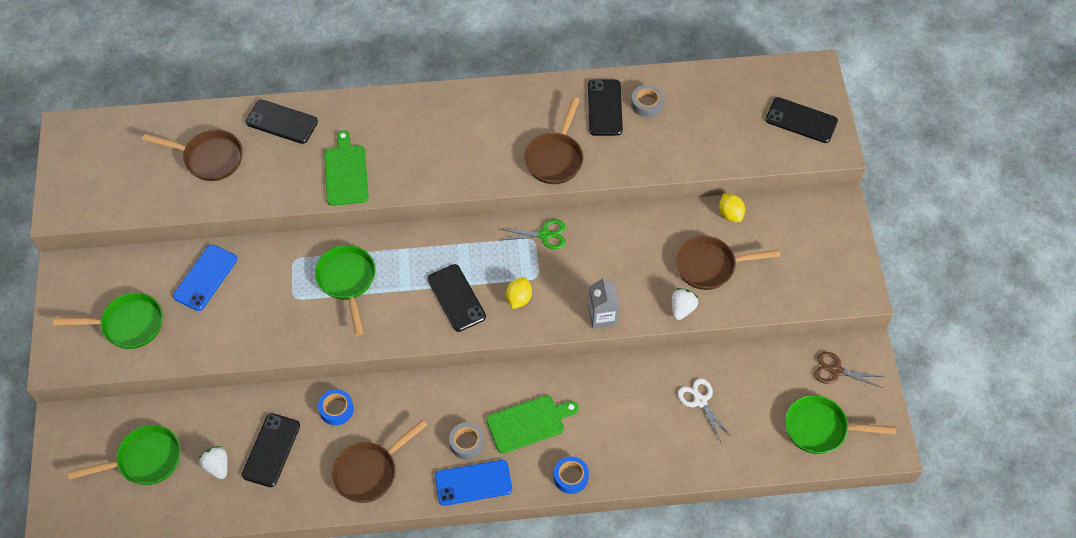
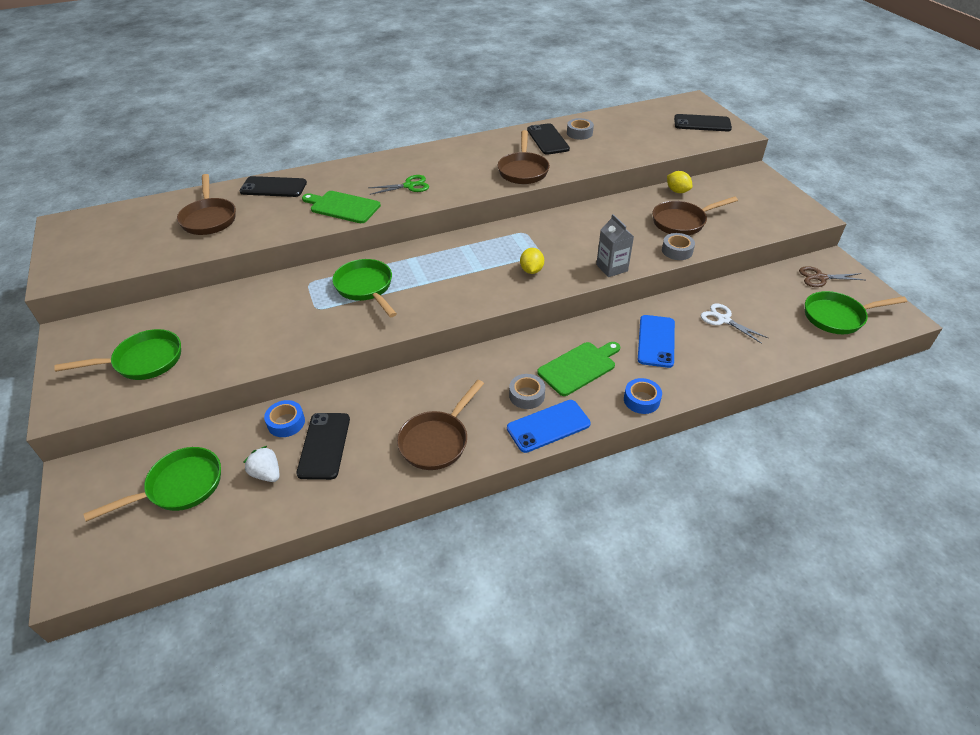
camera: 15 degrees left, 15 degrees down
(205, 277) = (222, 311): blue phone -> blue phone (656, 341)
(209, 158) = (209, 218): brown pan -> brown pan turned 75 degrees clockwise
(336, 409) = (384, 397): blue tape -> blue tape (286, 422)
(346, 172) = (343, 207): green cutting board -> green cutting board turned 45 degrees counterclockwise
(456, 298) = (474, 280): black phone -> none
(544, 235) = (533, 228): green scissors -> green scissors (409, 186)
(682, 309) = (677, 251): white strawberry -> grey tape

